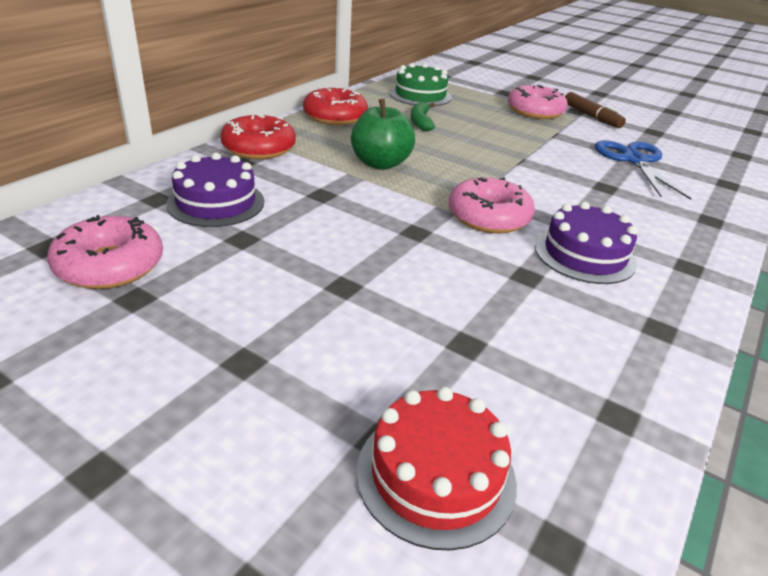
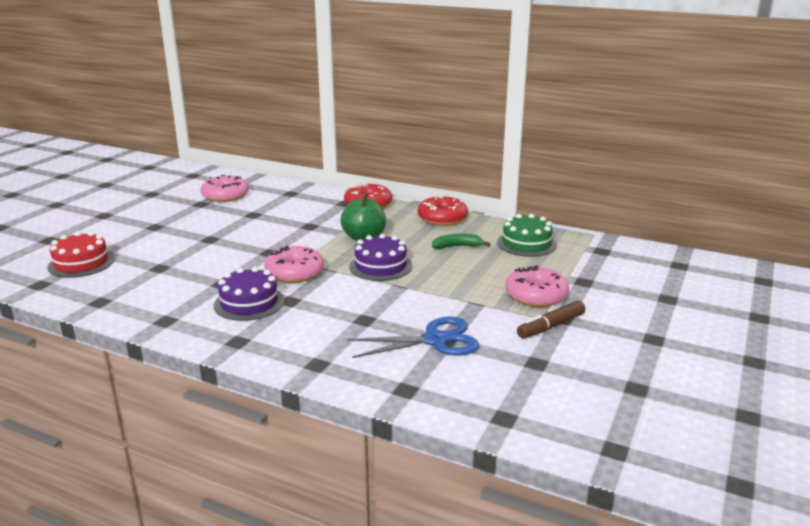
camera: 85 degrees right, 10 degrees down
(216, 203) = (290, 204): purple cake -> purple cake (380, 266)

